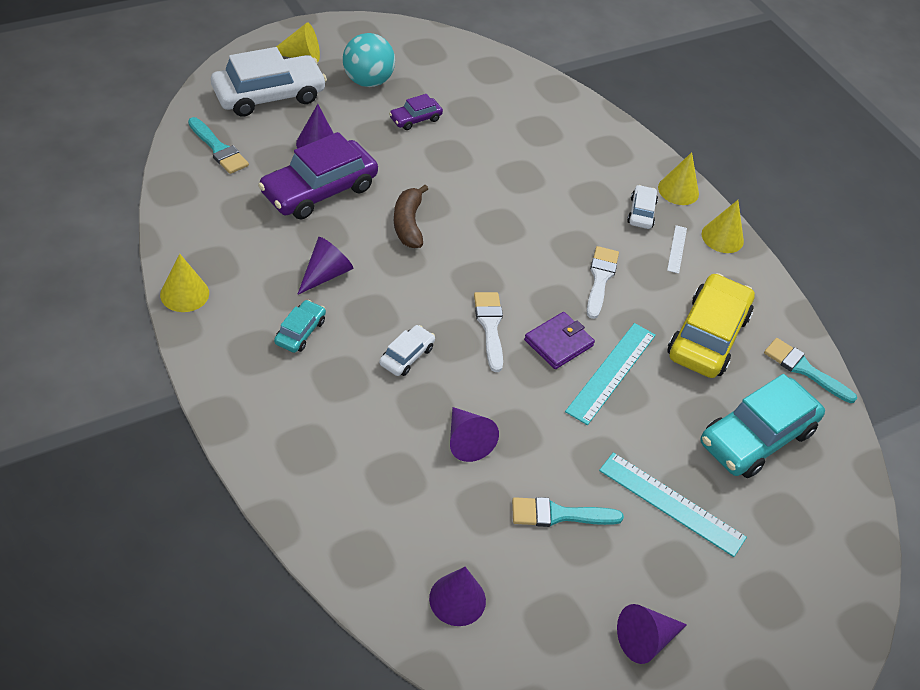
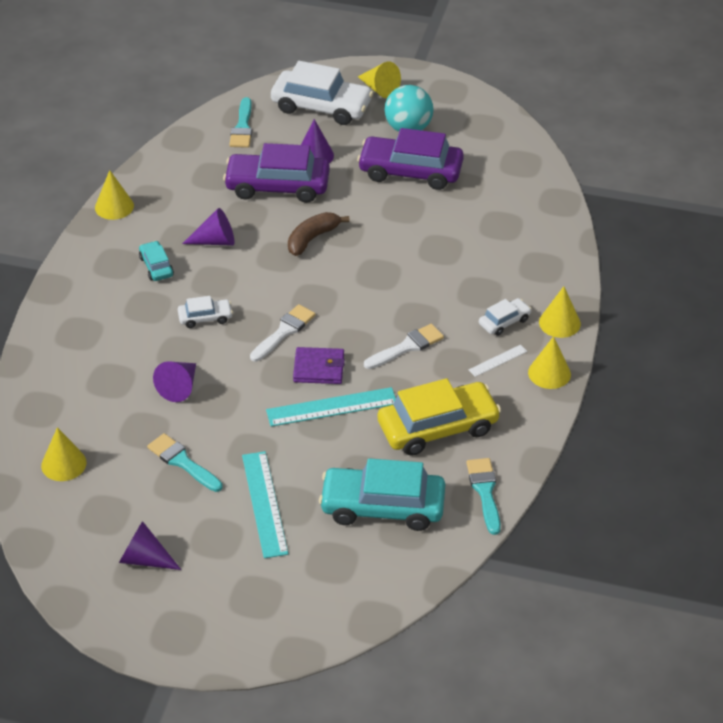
camera: 50 degrees right, 5 degrees down
(300, 332) = (156, 266): turquoise car -> turquoise car turned 90 degrees counterclockwise
(415, 119) = (410, 171): purple car -> purple car, size x2.07
(457, 599) = (63, 464): purple cone -> yellow cone

